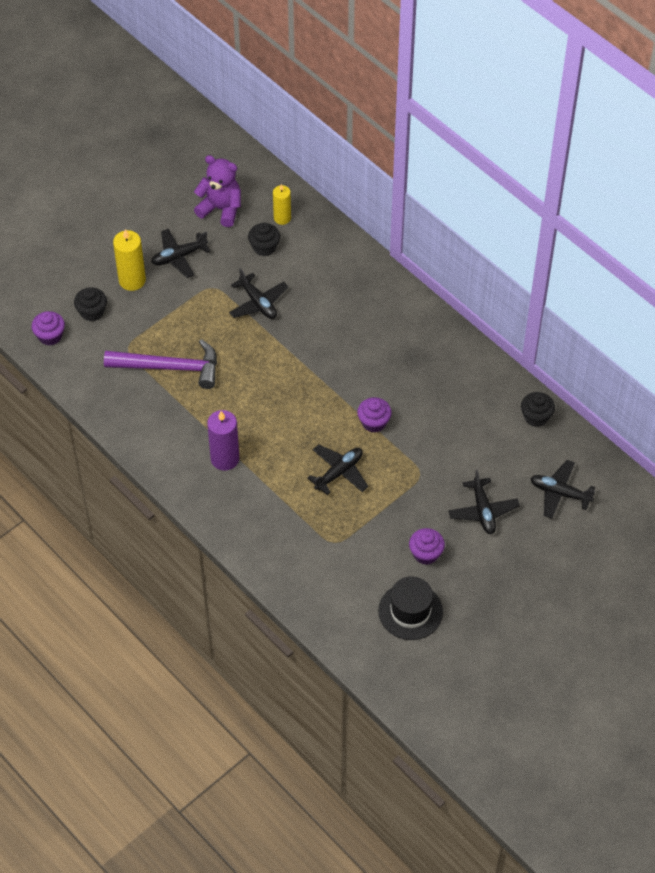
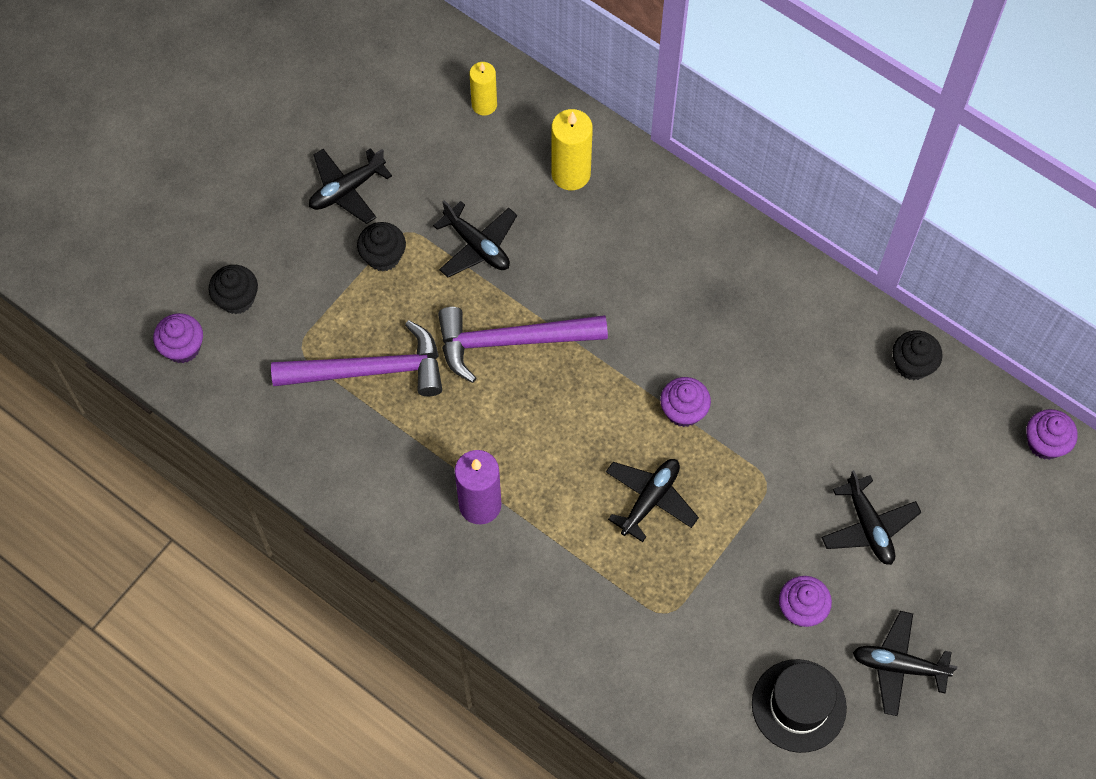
camera: 10 degrees left, 10 degrees up
(132, 280) = (286, 238): yellow candle -> yellow candle (571, 174)
(221, 209) = (392, 104): purple teddy bear -> none
(264, 247) = (468, 155): black cupcake -> black cupcake (383, 256)
(268, 364) = (511, 342): none -> purple hammer
(560, 493) = (971, 480): black plane -> black plane (899, 666)
(616, 478) = (1045, 443): none -> purple cupcake

